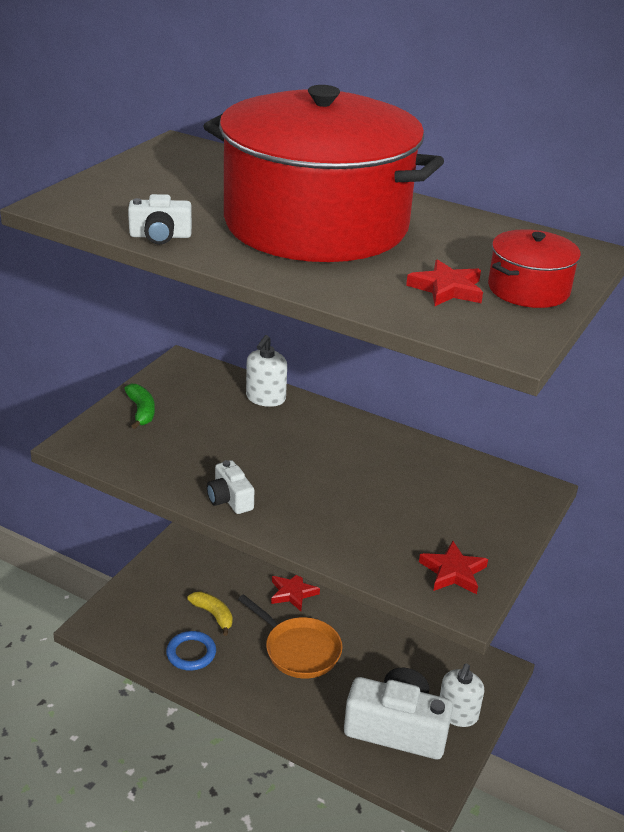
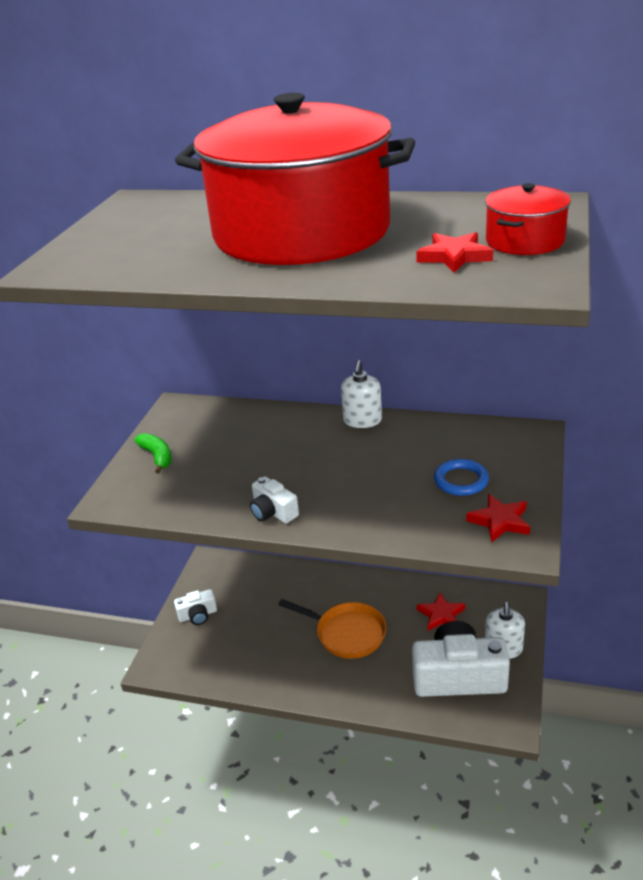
camera: 10 degrees left, 0 degrees up
(160, 236) = (163, 273): white camera -> white camera (198, 615)
(191, 653) = (253, 664): blue ring -> blue ring (461, 480)
(213, 615) = (260, 625): yellow banana -> none
(265, 398) = (264, 417): white soap dispenser -> white soap dispenser (362, 420)
(293, 593) = (321, 586): red star -> red star (441, 615)

